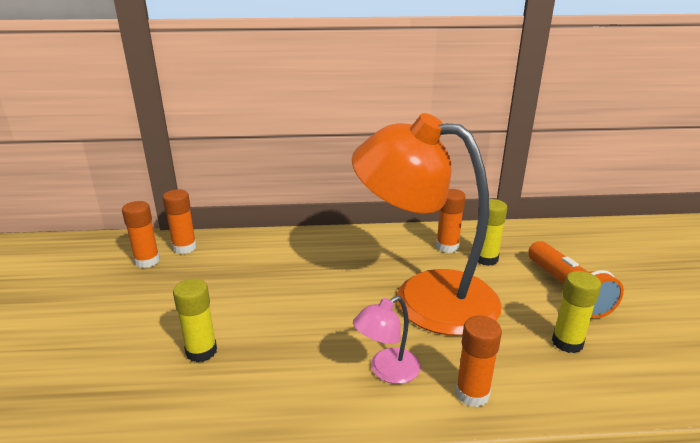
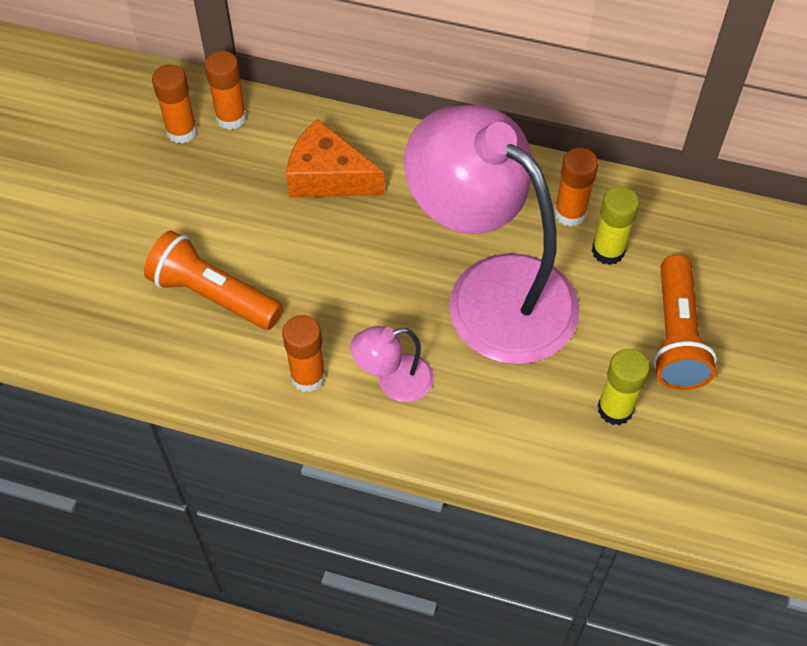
camera: 20 degrees right, 30 degrees up
(201, 351) = (213, 295): yellow glue stick -> orange flashlight
(270, 262) = (328, 177): none -> orange cheese
(425, 296) = (491, 291): orange lamp -> pink lamp
(472, 394) = (466, 436): orange glue stick -> orange glue stick (308, 376)

